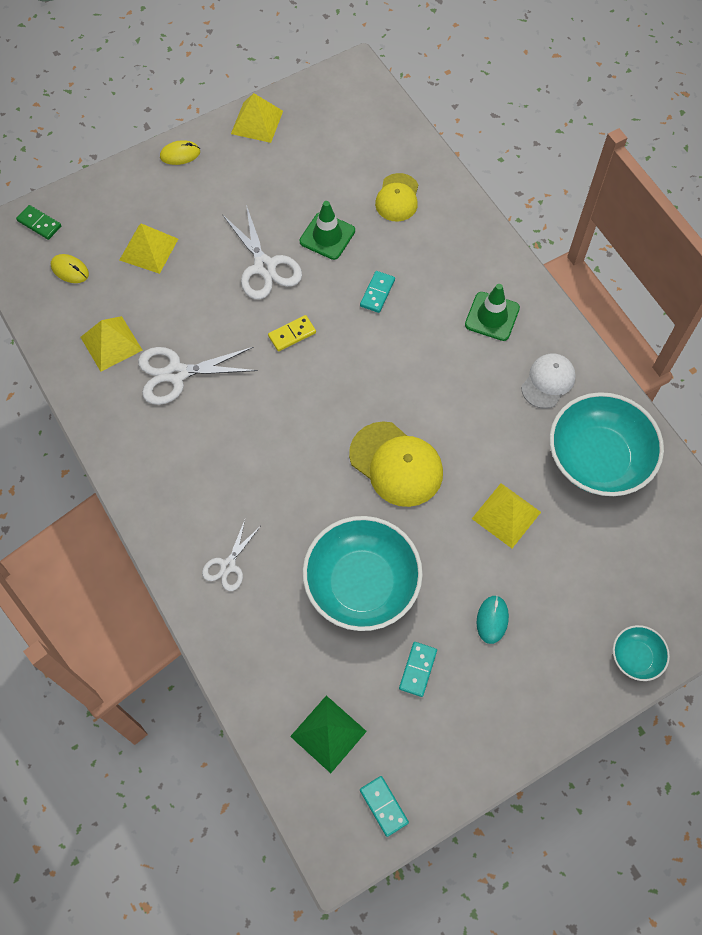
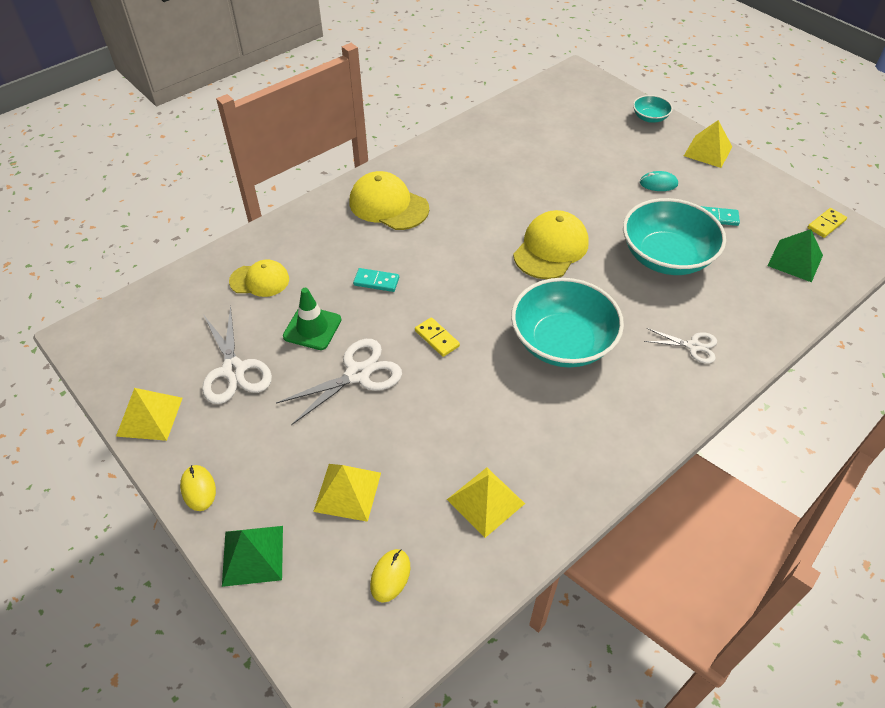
camera: 100 degrees left, 15 degrees down
(39, 223) = (320, 638): green domino -> none
(114, 187) = (253, 555): none -> green pyramid
(176, 373) = (507, 428): white scissors -> white scissors (233, 370)
(383, 806) = (826, 224): turquoise domino -> yellow domino
(492, 316) = (388, 205): green traffic cone -> yellow cap
(506, 515) = (571, 183): yellow pyramid -> yellow pyramid (708, 151)
(548, 381) = (445, 170): white cap -> none
(598, 458) = (505, 141): turquoise bowl -> turquoise bowl (562, 342)

